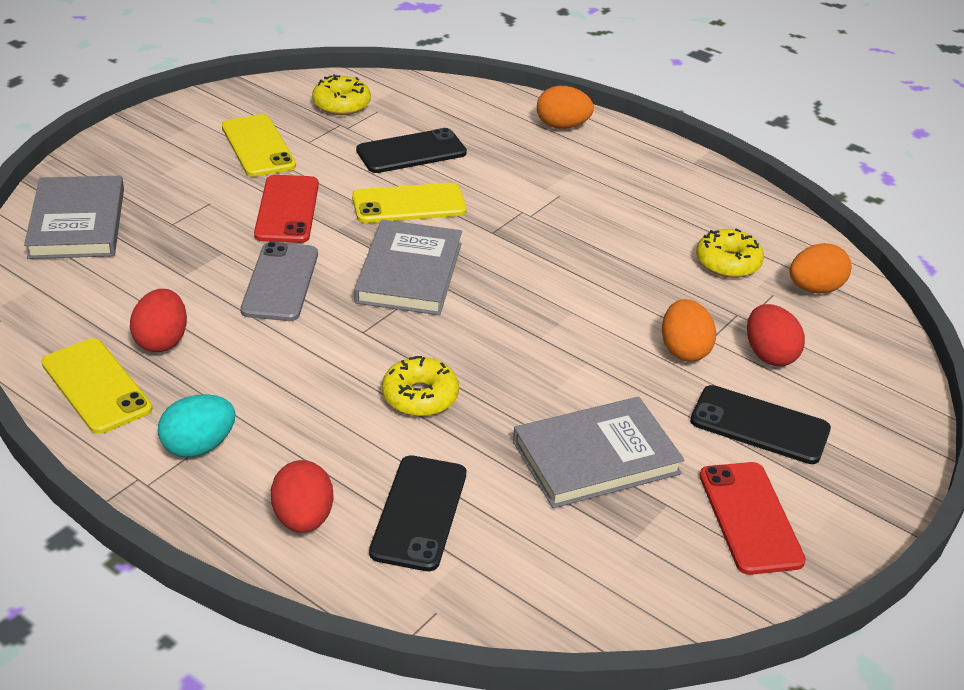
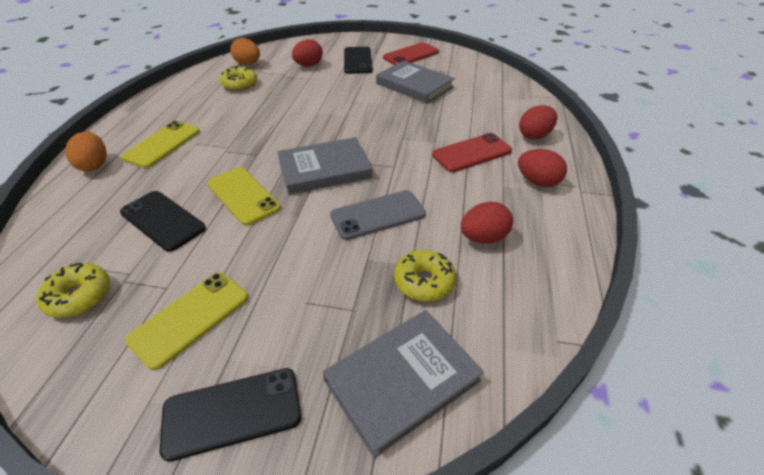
camera: 115 degrees left, 5 degrees up
(96, 386) = (549, 243): yellow phone -> yellow phone (162, 144)
(198, 446) = (537, 182): turquoise egg -> red egg
(287, 209) = (287, 251): red phone -> red phone (472, 153)
(419, 513) = (493, 111): black phone -> black phone (232, 413)
(420, 396) = (425, 133): yellow donut -> yellow donut (424, 282)
(684, 350) = (323, 82): orange egg -> none

